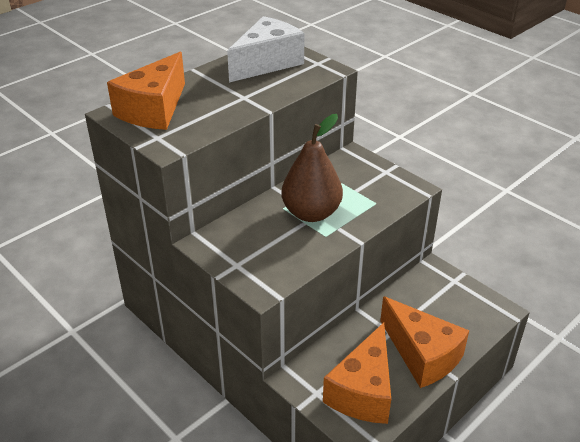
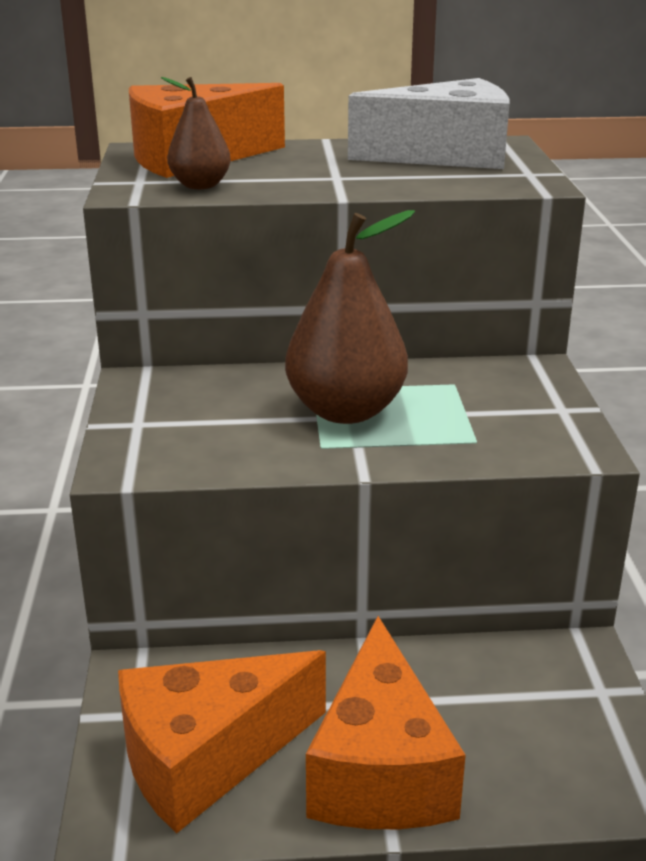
camera: 40 degrees right, 10 degrees down
(193, 128) = (200, 185): none -> brown pear

